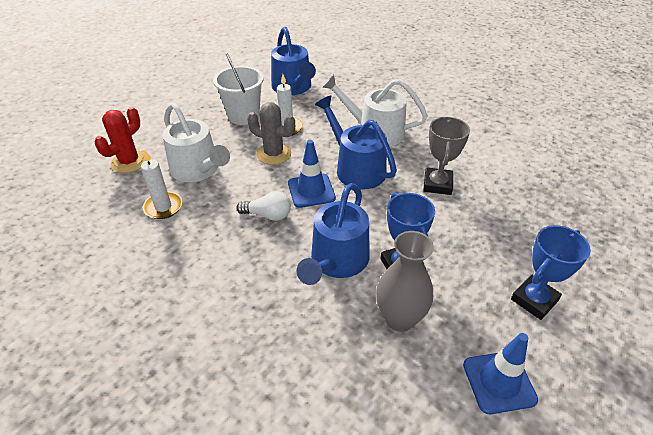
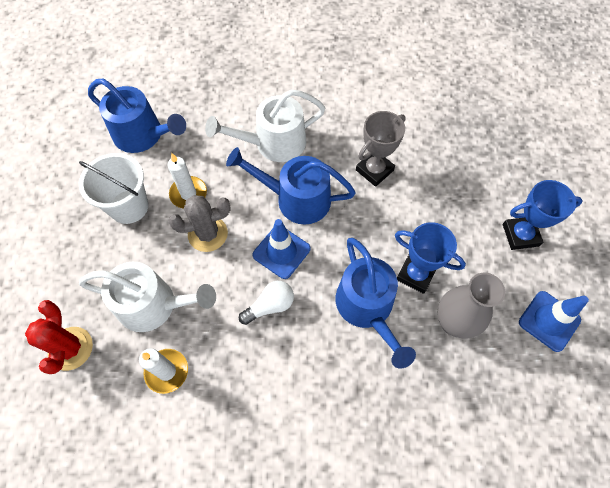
camera: 40 degrees left, 20 degrees up
(437, 184) = (374, 170): grey trophy -> grey trophy turned 75 degrees clockwise
(534, 300) = (520, 235): blue trophy -> blue trophy turned 75 degrees clockwise

